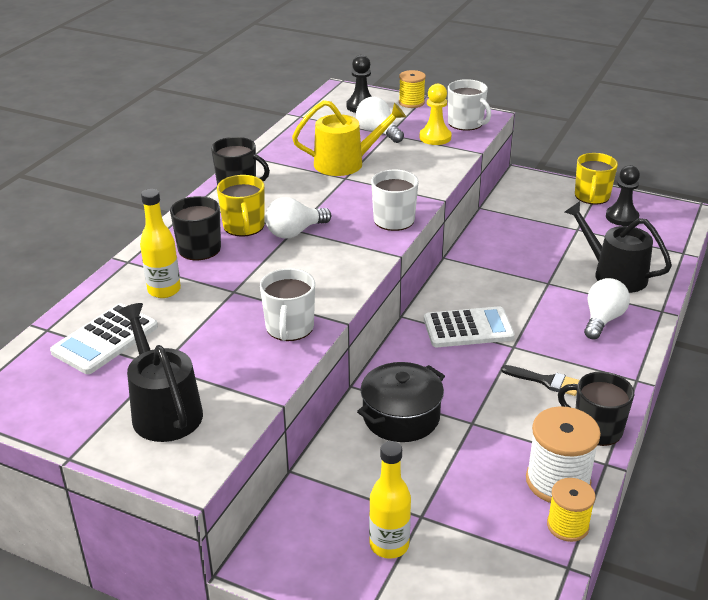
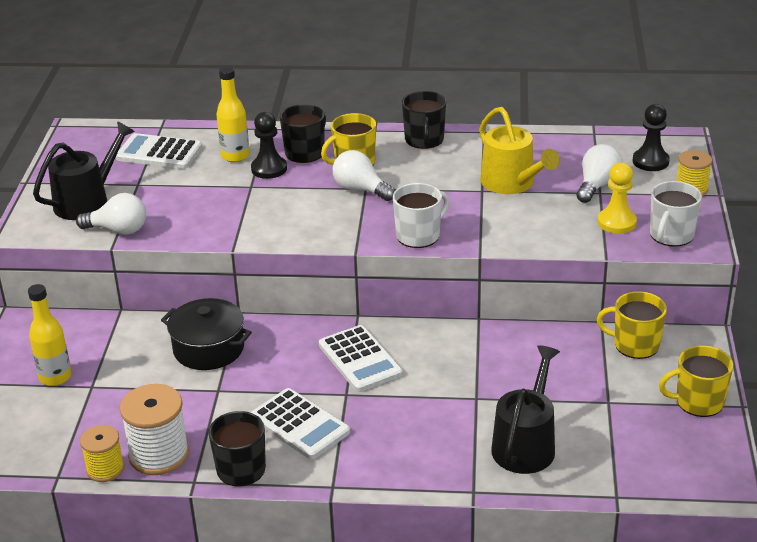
camera: 70 degrees right, 0 degrees up
(289, 328) = (211, 225): white mug -> none
(516, 202) = (635, 345): none -> yellow mug
(546, 381) = (300, 425): black brush -> white calculator
(602, 320) = (428, 448): white light bulb -> white light bulb (118, 230)
(622, 217) = (665, 434): black pawn -> black pawn (269, 169)

